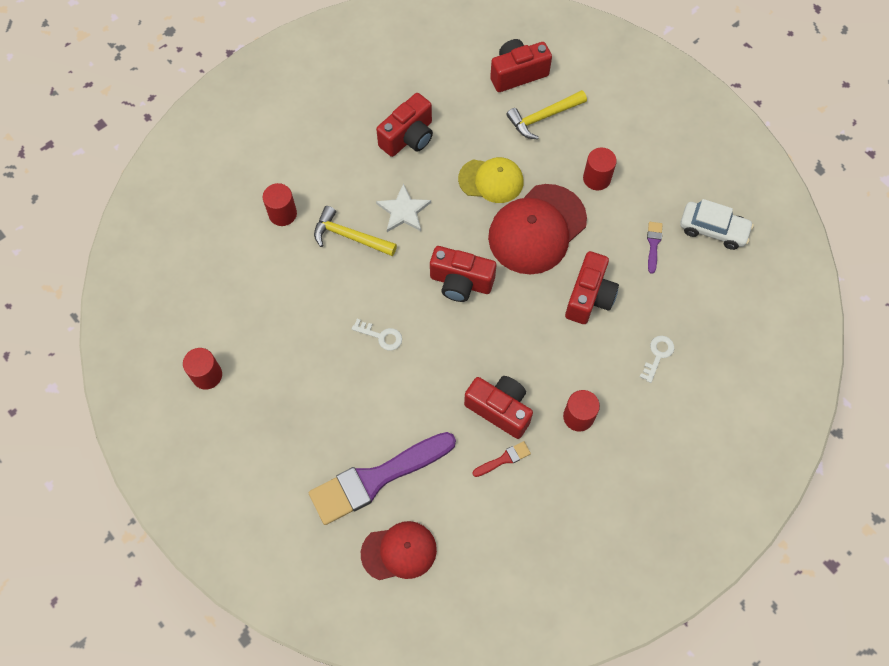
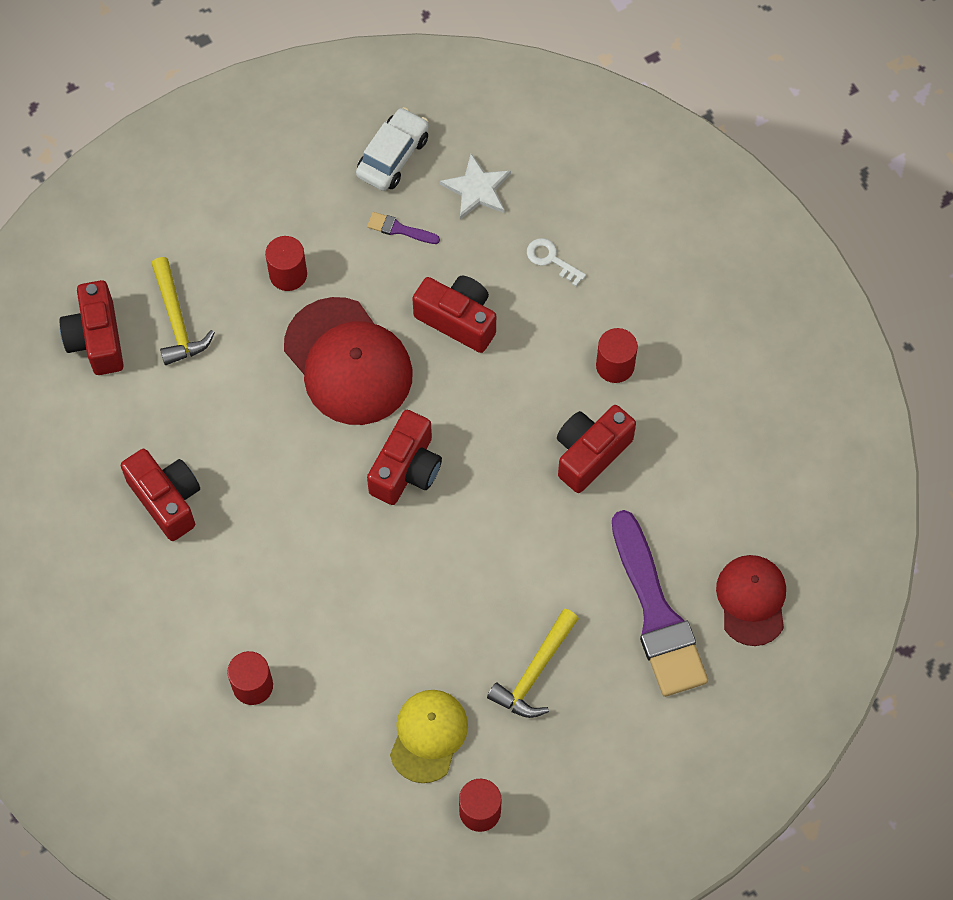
camera: 80 degrees left, 0 degrees up
(349, 236) = (308, 600): yellow hammer -> yellow hammer (534, 672)
(381, 336) = (464, 580): white key -> none
(403, 211) = (283, 524): white star -> white star (477, 189)
(491, 180) = (261, 404): yellow cap -> yellow cap (428, 736)
(504, 459) = (655, 460): red brush -> none

